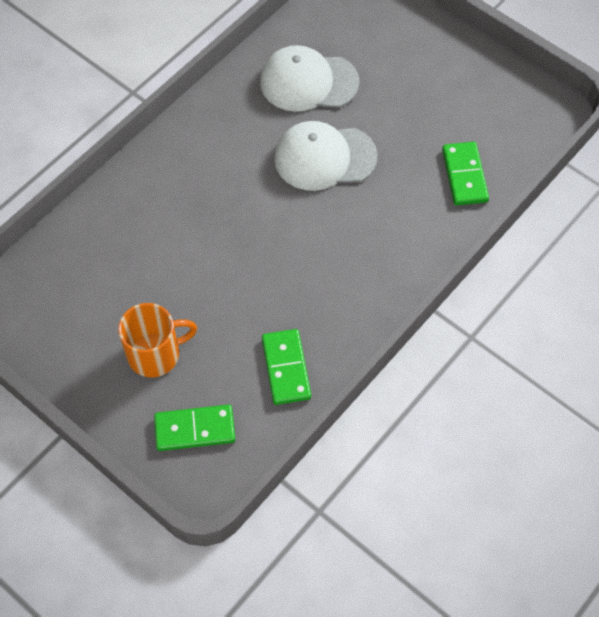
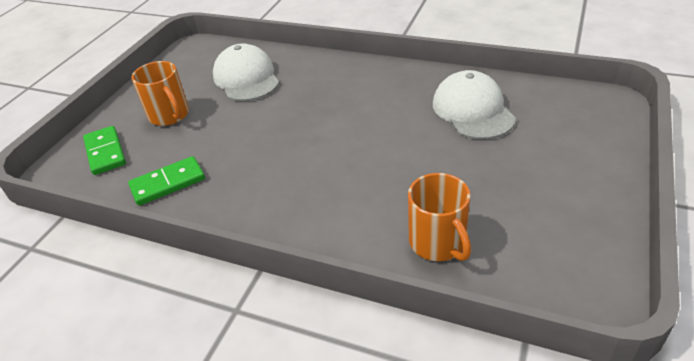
camera: 75 degrees right, 20 degrees down
(325, 157) = (397, 142): white cap -> white cap (246, 78)
(464, 175) = (438, 243): green domino -> orange mug

